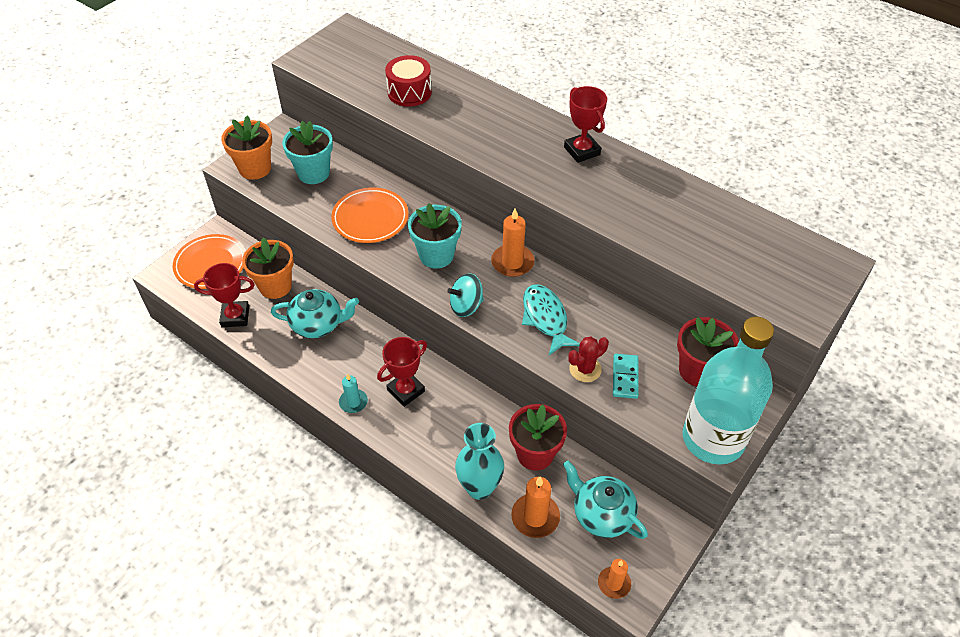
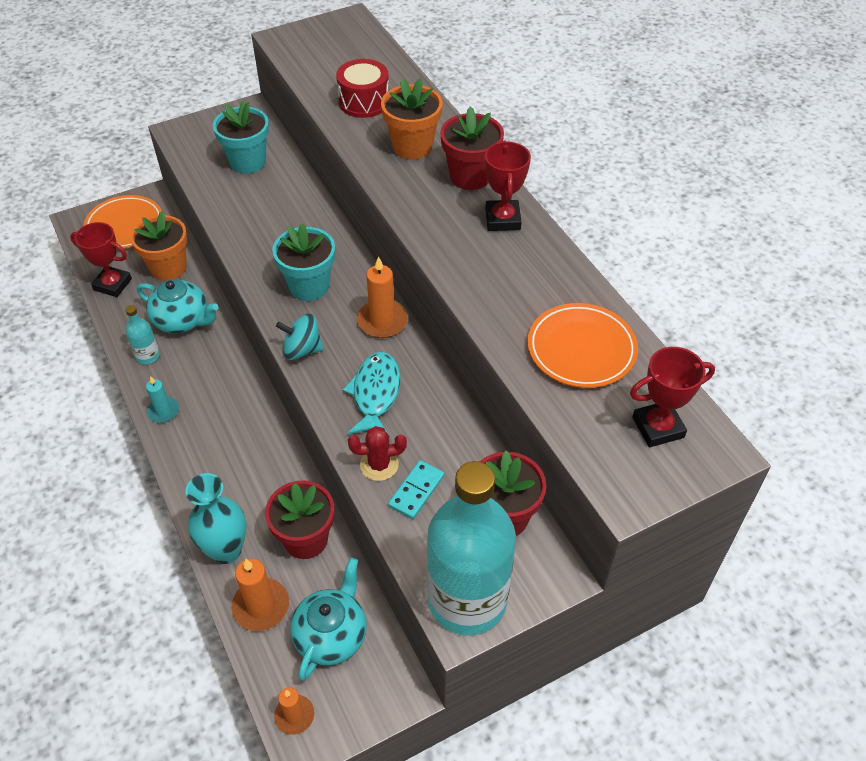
camera: 25 degrees right, 0 degrees up
(255, 168) = (196, 140): orange flower pot -> orange flower pot (412, 146)
(308, 363) = (148, 356): none -> turquoise bottle
(370, 218) = (270, 226): orange plate -> orange plate (581, 349)
(406, 390) = (221, 420): red trophy -> red trophy (658, 427)
(534, 126) = (470, 176): none -> red flower pot
(601, 514) = (331, 635): turquoise teapot -> turquoise teapot turned 45 degrees clockwise

